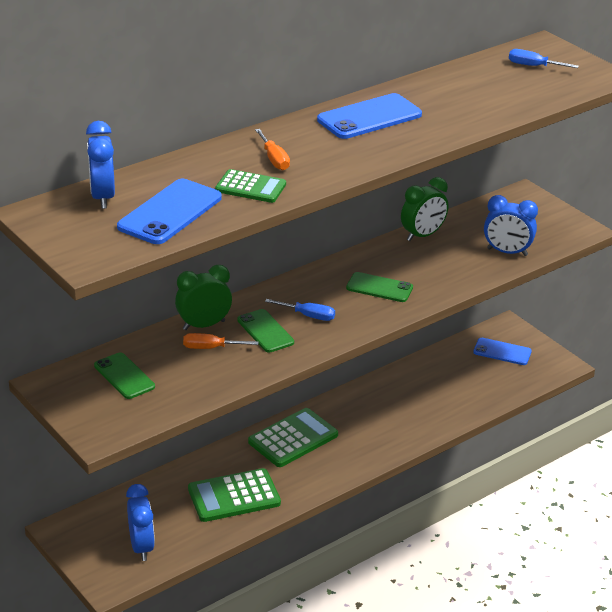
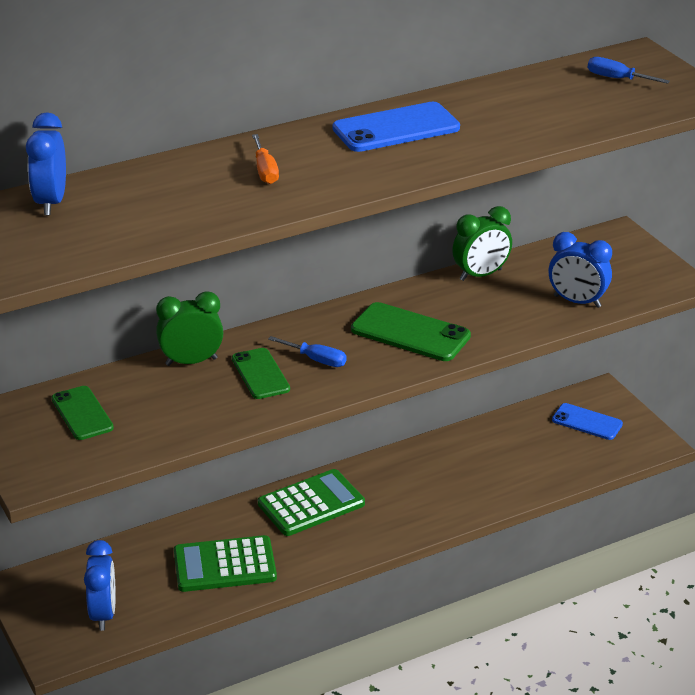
camera: 10 degrees right, 0 degrees up
(170, 212) = (121, 224): blue phone -> none
(211, 348) = (191, 388): orange screwdriver -> none
(250, 187) = (225, 201): green calculator -> none
(379, 288) = (410, 333): green phone -> green phone, size x1.50

